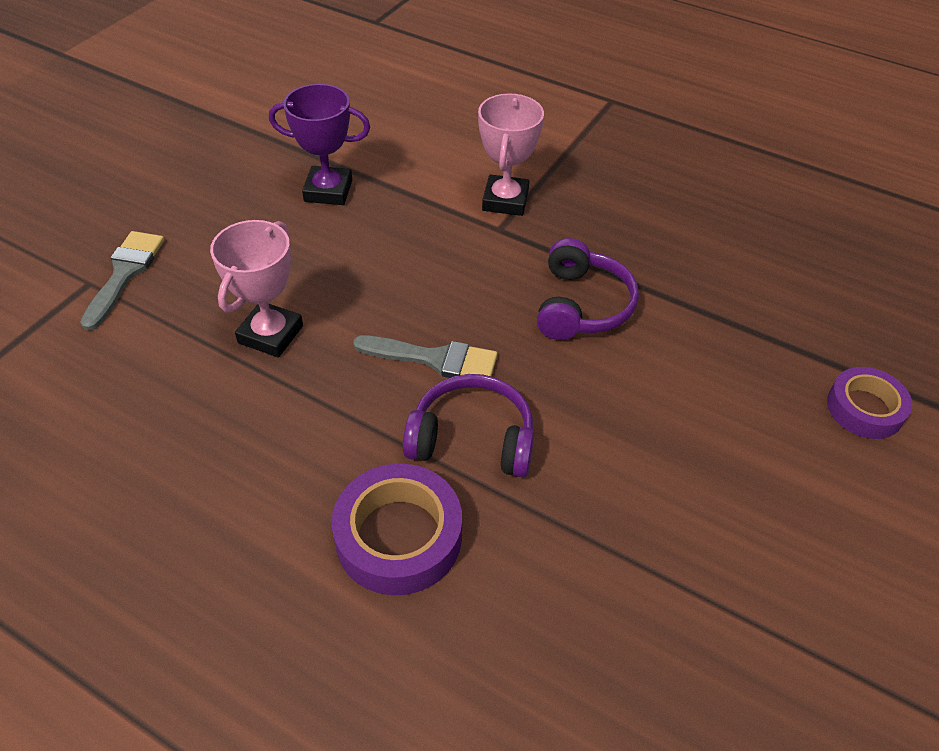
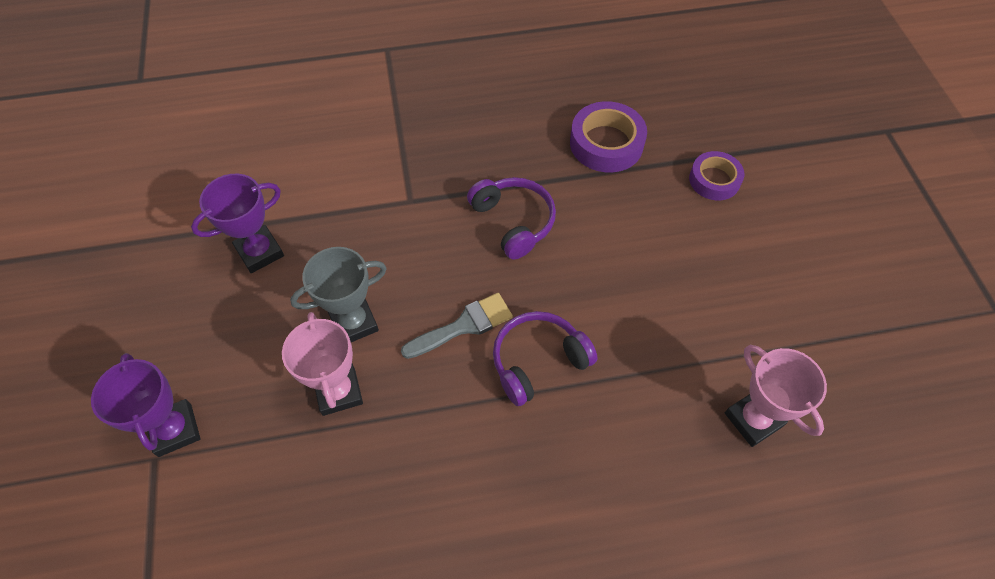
camera: 40 degrees left, 10 degrees up
(125, 274) = (175, 430): grey brush -> purple trophy
(342, 291) = (354, 323): none -> grey trophy
(398, 536) = (559, 457): purple tape -> purple tape (606, 143)
(505, 200) = (392, 176): pink trophy -> pink trophy (753, 419)

